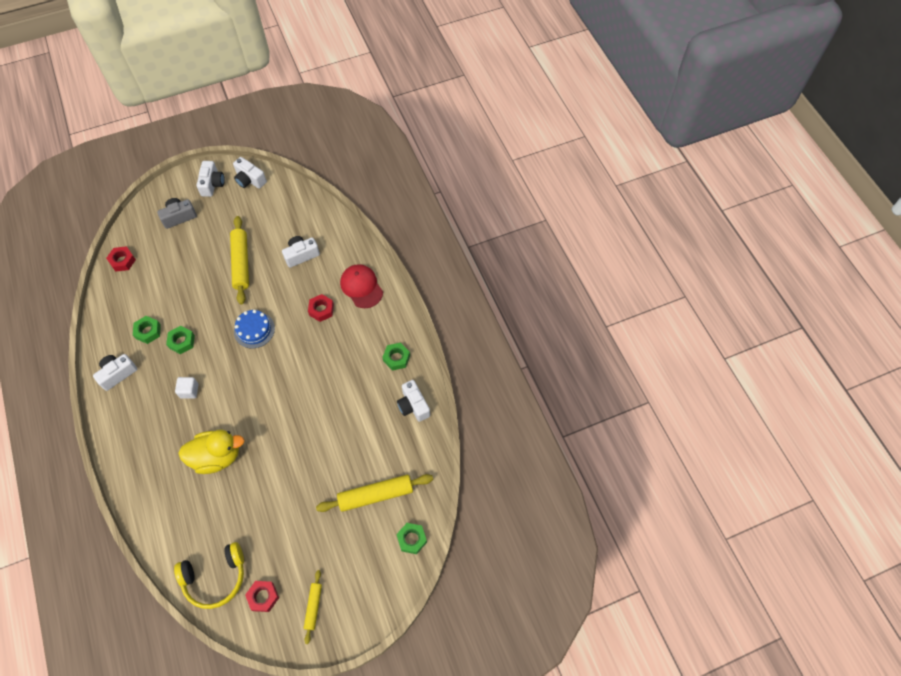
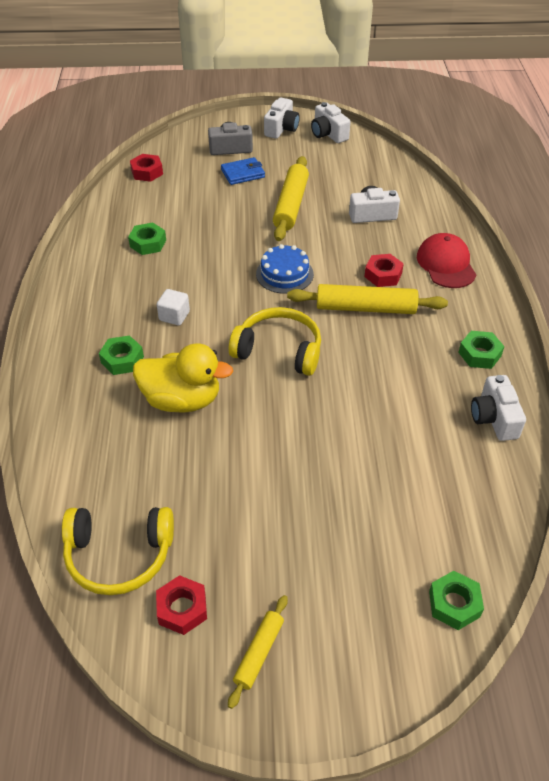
camera: 20 degrees right, 15 degrees down
(117, 374) = (91, 275): white camera -> none
(182, 342) = (186, 263): green nut -> green nut (122, 360)
(196, 241) = (243, 173): none -> blue wallet
(268, 396) = (279, 350): none -> yellow headphones
(376, 495) = (407, 520): yellow rolling pin -> yellow rolling pin (365, 308)

